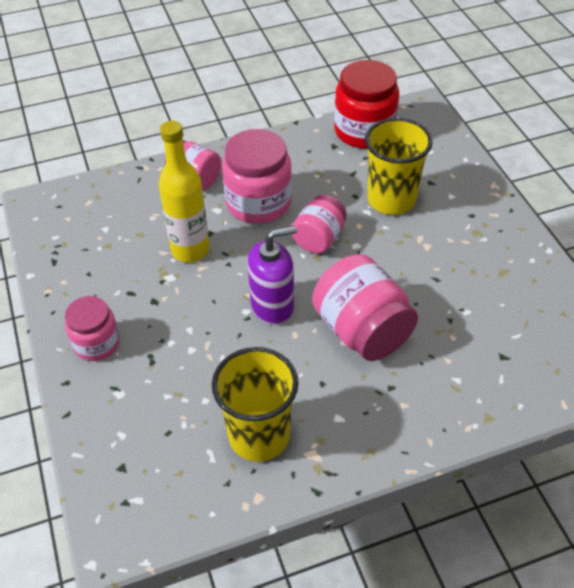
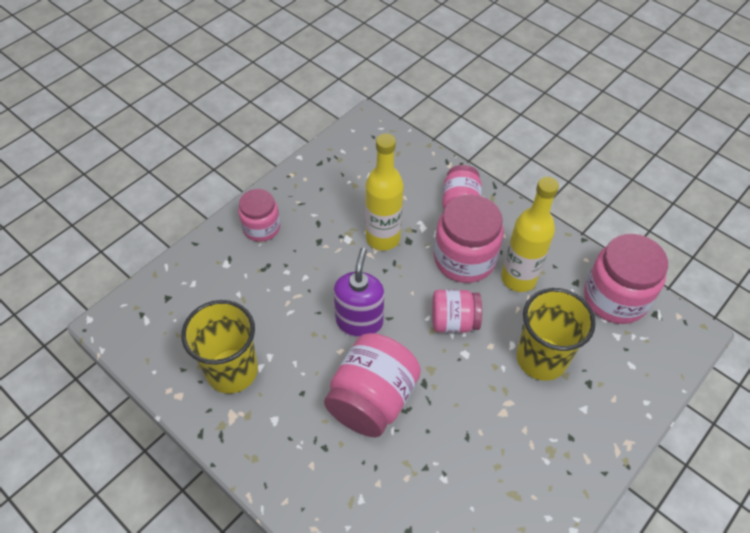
camera: 60 degrees right, 5 degrees up
(272, 306) = (359, 321): purple soap dispenser -> purple soap dispenser turned 120 degrees counterclockwise
(305, 178) = (518, 278): none -> yellow bottle
(364, 131) = (615, 298): red jar -> pink jar

